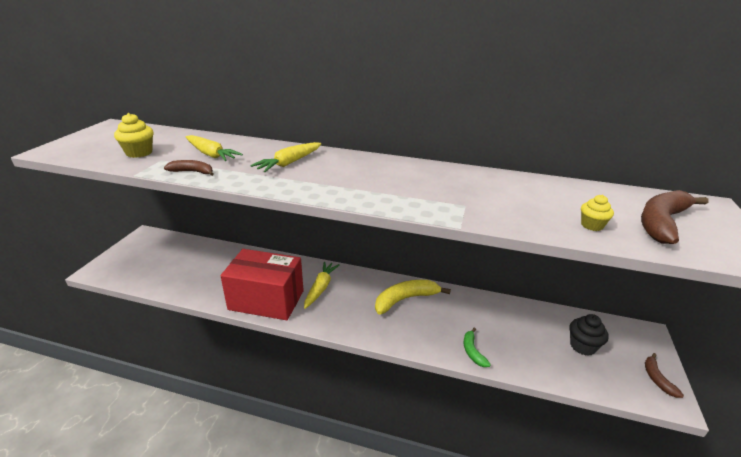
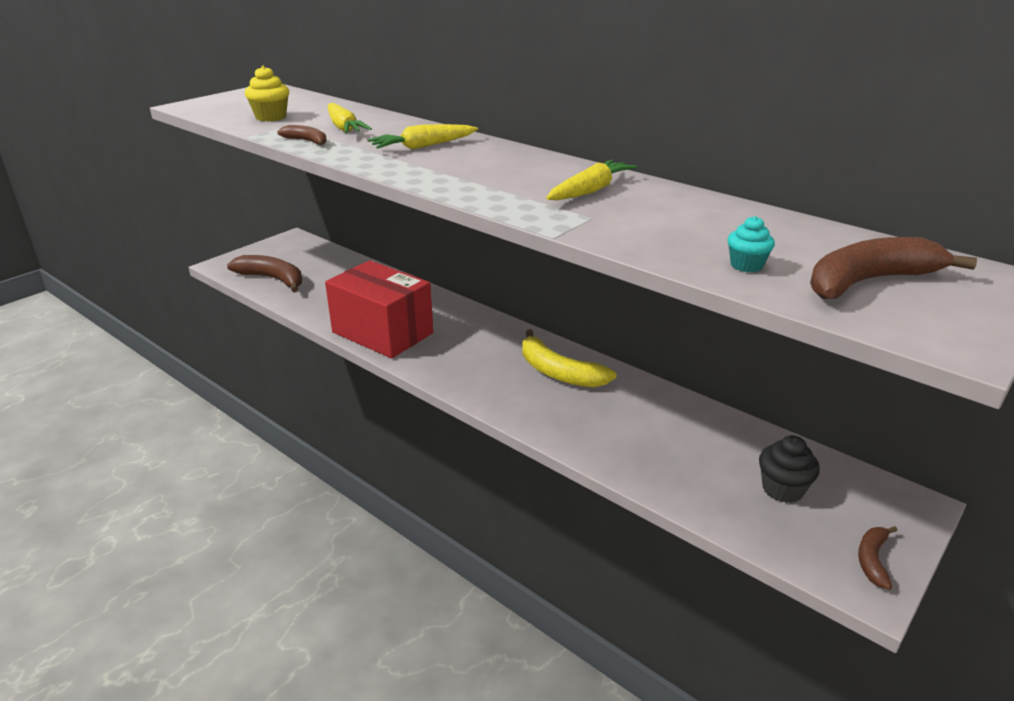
camera: 25 degrees right, 0 degrees up
(149, 274) = (272, 279): none -> brown banana
(320, 288) = (457, 335): yellow carrot -> yellow carrot (590, 191)
(405, 299) = (559, 372): yellow banana -> yellow banana turned 135 degrees counterclockwise
(472, 351) = (604, 450): green banana -> none
(592, 225) = (746, 265): yellow cupcake -> turquoise cupcake

